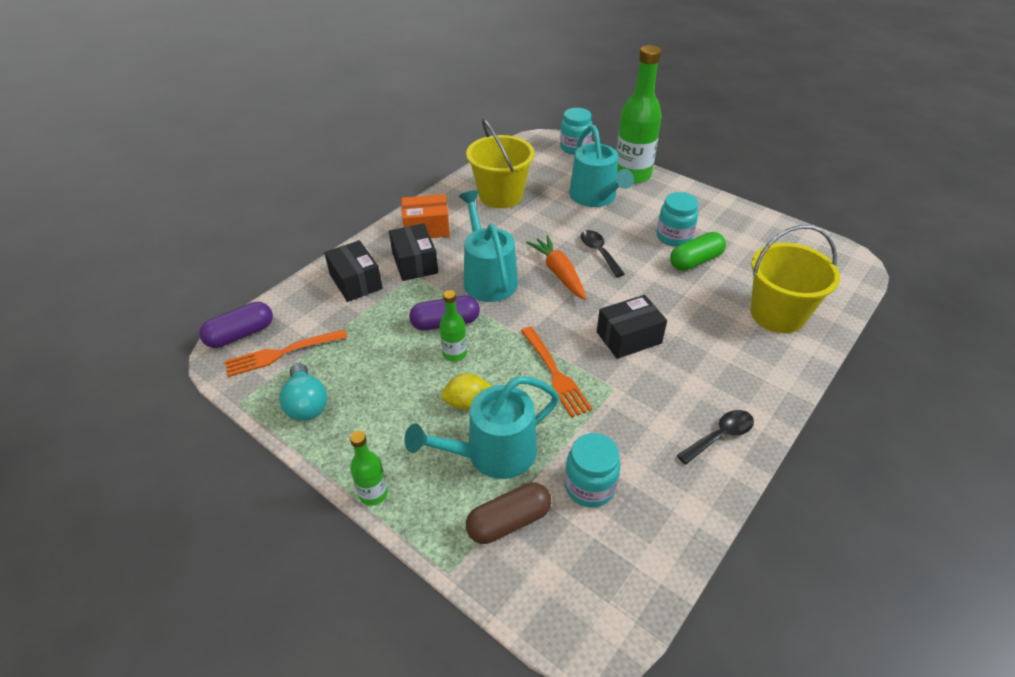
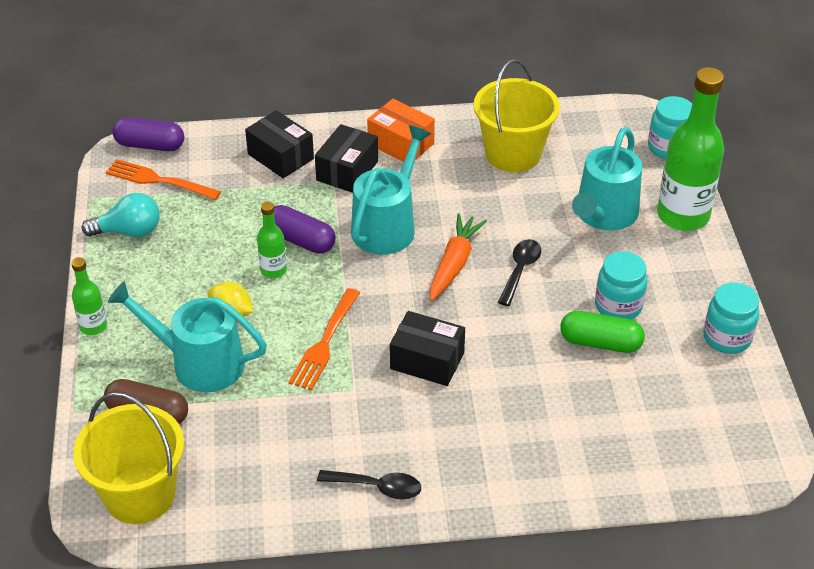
camera: 45 degrees right, 0 degrees up
(306, 404) = (129, 231): turquoise light bulb -> turquoise light bulb turned 120 degrees counterclockwise
(356, 282) = (280, 156): black box -> black box turned 60 degrees counterclockwise
(589, 487) = (230, 438): turquoise jar -> turquoise jar (727, 338)
(777, 314) = (596, 444): yellow bucket -> yellow bucket (140, 494)

